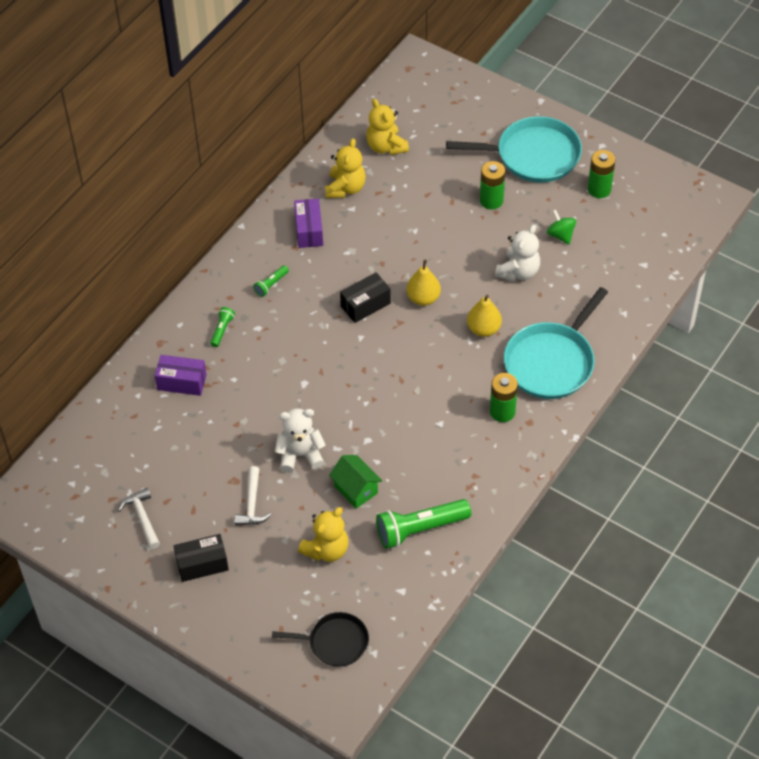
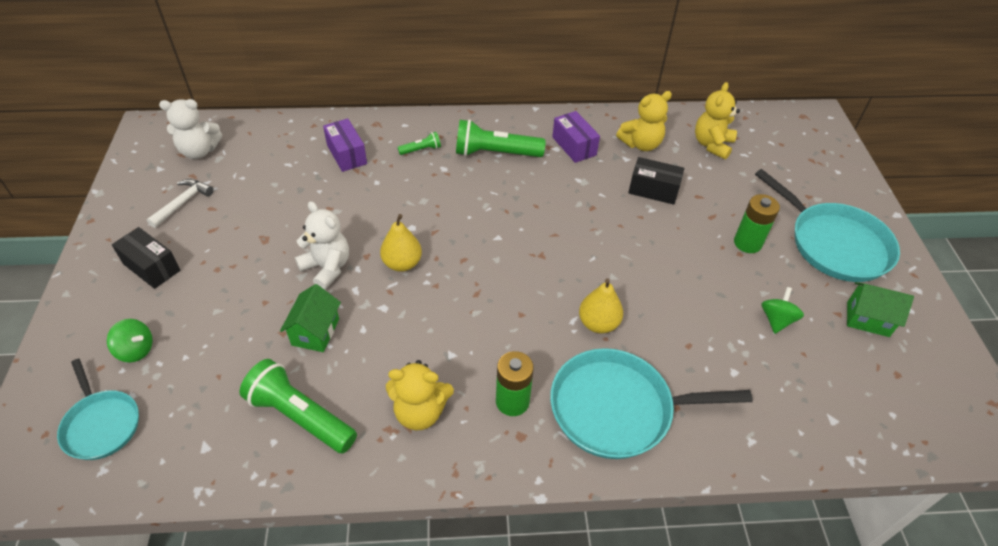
camera: 50 degrees right, 5 degrees down
(252, 504) = (245, 265): white hammer -> none
(271, 285) = (495, 153): green flashlight -> green flashlight, size x2.09
(282, 601) = (136, 350): none -> green spinning top
(309, 230) = (574, 146): purple box -> purple box turned 75 degrees counterclockwise
(326, 549) = (223, 350): yellow teddy bear -> yellow teddy bear (420, 412)
(335, 642) = (101, 424): black pan -> turquoise pan
(365, 305) = (536, 221): black box -> black box (653, 190)
(423, 298) = (585, 257): yellow pear -> yellow pear (402, 263)
(518, 271) = (694, 311): white teddy bear -> white teddy bear (199, 151)
(599, 189) = (867, 319): green battery -> green house

